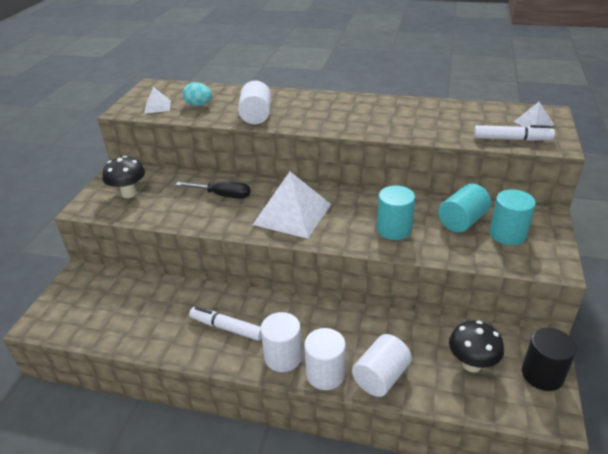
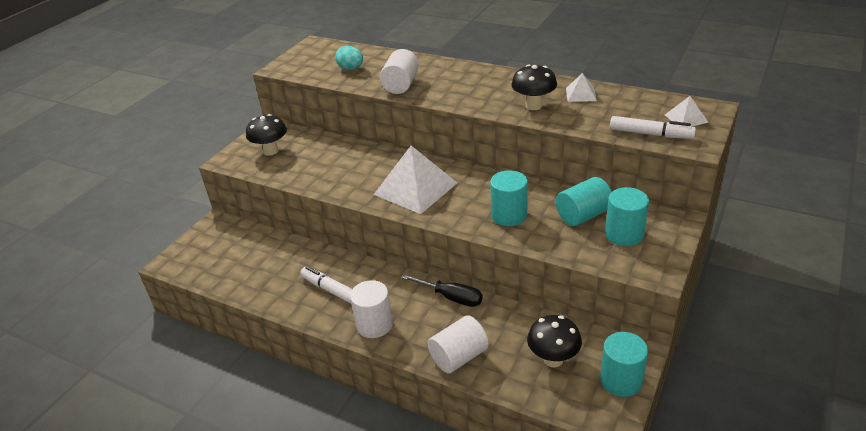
camera: 15 degrees right, 0 degrees up
(157, 106) = (311, 67): white pyramid -> white pyramid (581, 94)
(222, 195) = (356, 162): black screwdriver -> black screwdriver (451, 297)
(325, 374) = (407, 346): white cylinder -> none
(392, 124) = (533, 106): none -> black mushroom
(542, 374) = (621, 380): black cylinder -> turquoise cylinder

